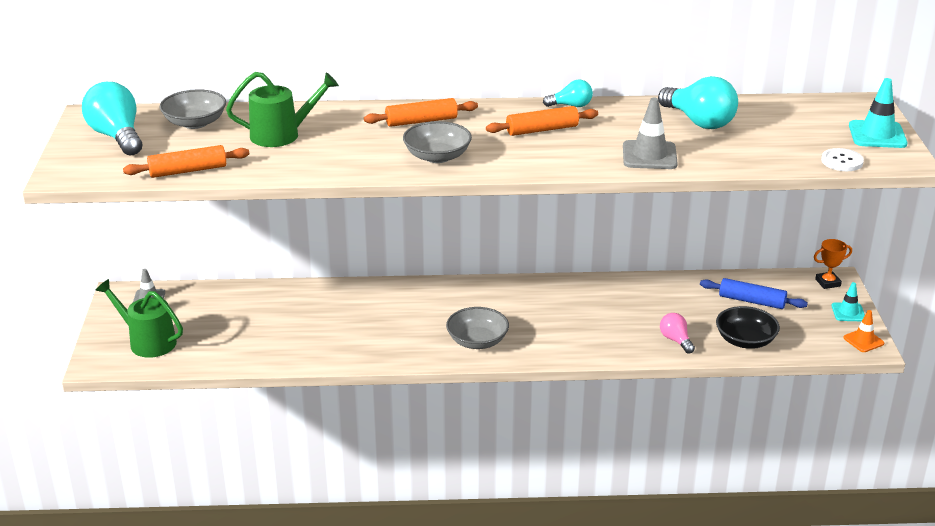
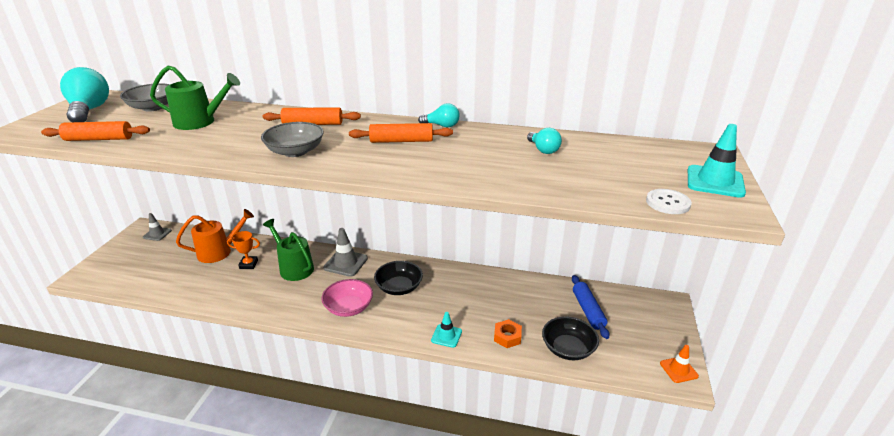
camera: 15 degrees right, 0 degrees up
(148, 341) = (127, 266): green watering can -> green watering can (294, 268)
(258, 307) = (219, 252): none -> orange watering can
(477, 341) = (349, 307): grey bowl -> pink bowl
(523, 311) = (399, 287): none -> black bowl
(649, 155) = (477, 173): grey traffic cone -> grey traffic cone (345, 263)
(675, 340) = (507, 337): pink light bulb -> orange nut
(699, 122) = (543, 150): turquoise light bulb -> turquoise light bulb, size x0.54
(751, 301) = (588, 310): blue rolling pin -> blue rolling pin turned 45 degrees clockwise
(827, 282) = (660, 304): orange trophy -> orange trophy (248, 264)
(848, 312) = (671, 337): turquoise traffic cone -> turquoise traffic cone (446, 336)

